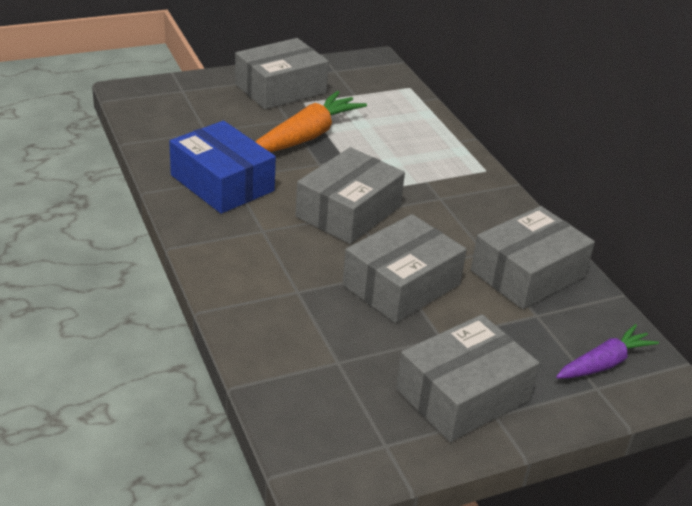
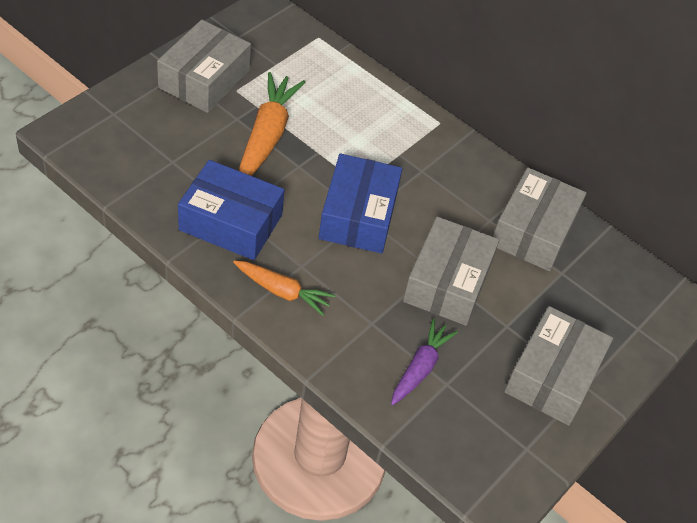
camera: 30 degrees left, 15 degrees up
(228, 242) = (282, 291): none -> orange carrot
(348, 211) = (358, 216): grey box -> blue box
(604, 363) = (631, 302): purple carrot -> purple carrot (420, 368)

